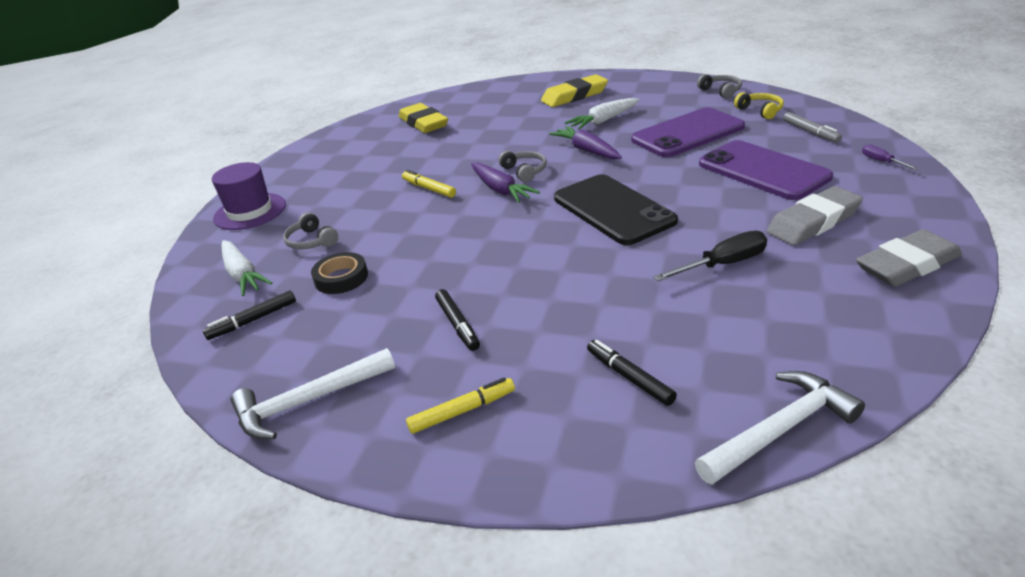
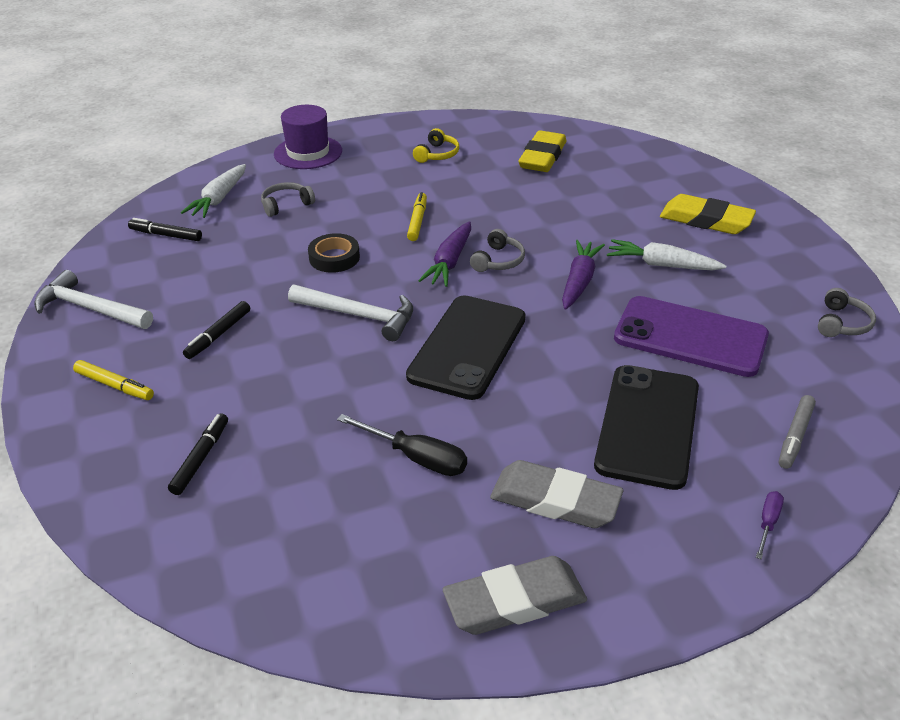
camera: 50 degrees right, 5 degrees up
(311, 241) = (286, 205): grey headphones -> grey headphones turned 45 degrees clockwise
(341, 278) = (245, 246): black tape -> black tape (334, 258)
(760, 111) = (816, 375): yellow headphones -> yellow headphones (437, 154)
(763, 171) = (647, 426): purple phone -> black phone
(780, 430) = (176, 573): white hammer -> white hammer (359, 316)
(907, 265) = (514, 601): grey eraser -> grey eraser turned 45 degrees counterclockwise

